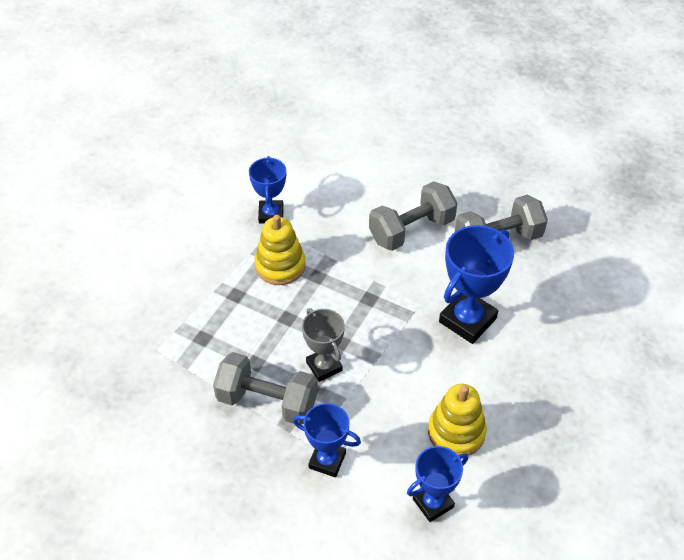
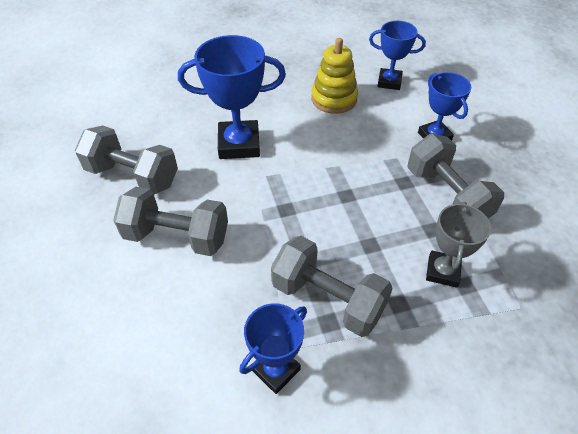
camera: 135 degrees left, 0 degrees up
(280, 266) = (328, 299): yellow stacking toy -> grey dumbbell
(324, 366) = (378, 188): grey trophy -> grey trophy (442, 271)

